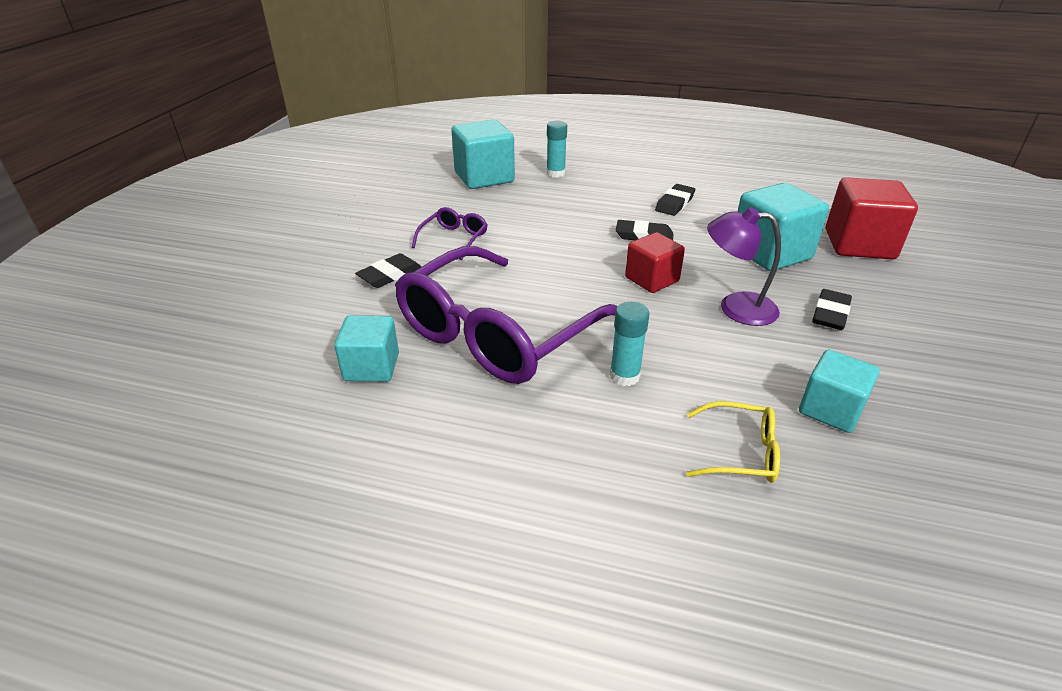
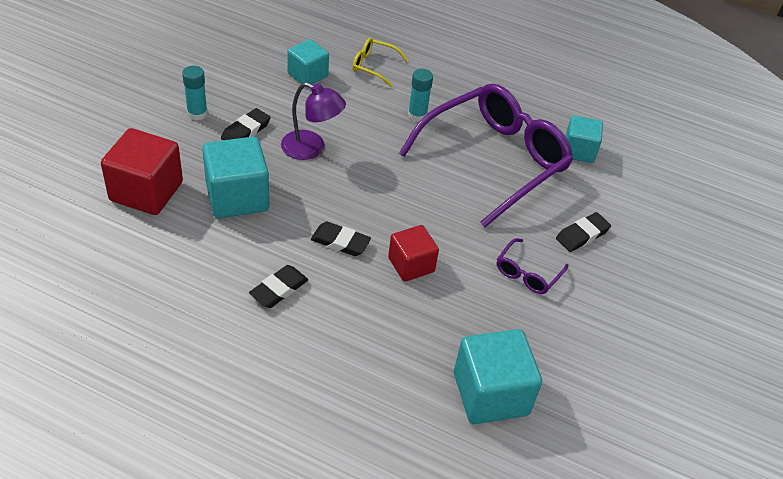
camera: 175 degrees left, 10 degrees up
(555, 173) = (395, 386): turquoise glue stick -> turquoise glue stick (197, 113)
(652, 279) = (360, 187): red cube -> red cube (411, 265)

